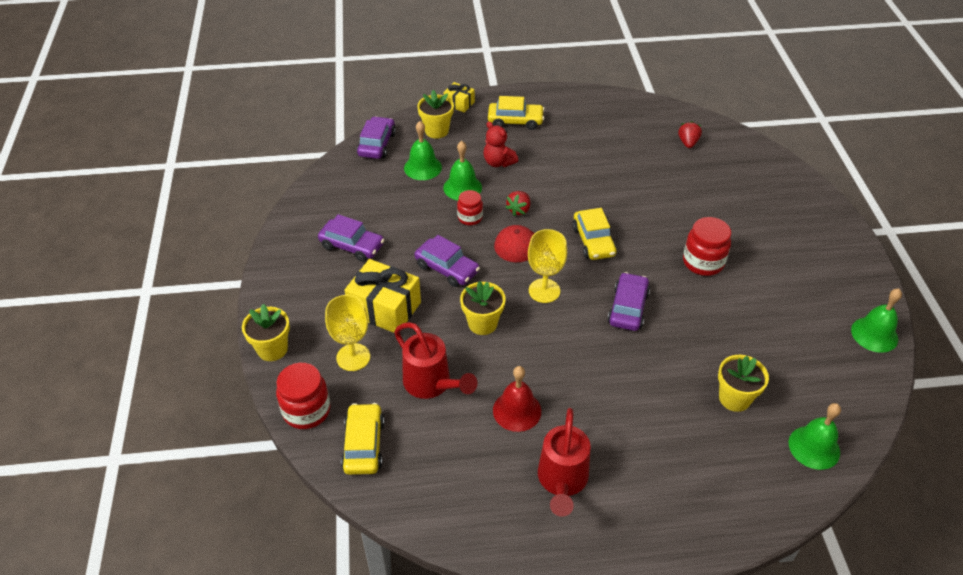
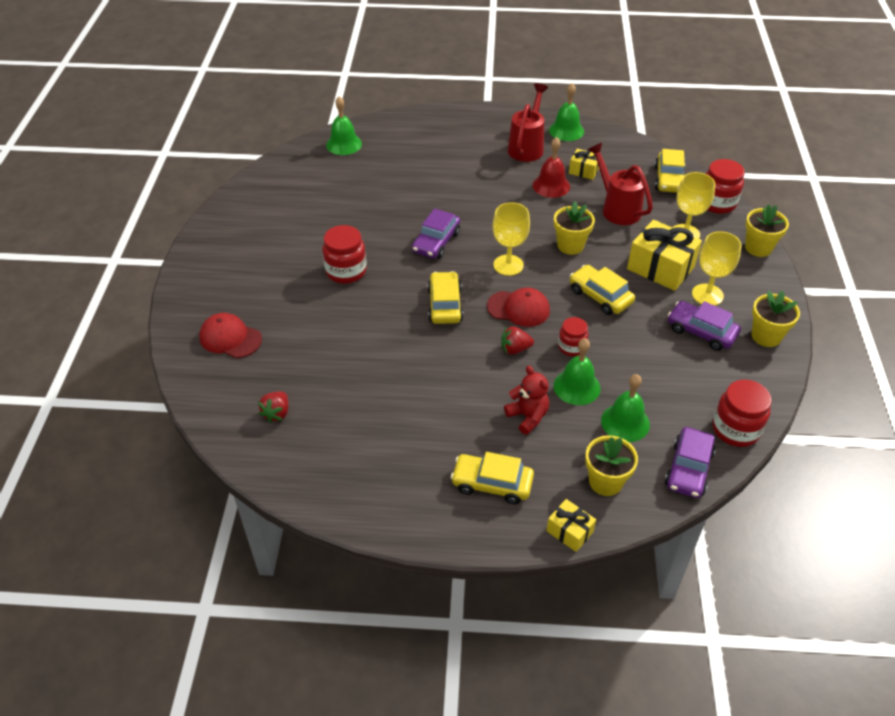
camera: 170 degrees left, 0 degrees up
(337, 172) = (735, 429): none -> red jar
(340, 284) = (707, 295): none -> yellow goblet
(447, 268) = (600, 296): purple car -> yellow car
(477, 444) = (584, 171): none -> yellow gift
(519, 210) = (515, 349): red strawberry -> red strawberry turned 135 degrees counterclockwise
(734, 398) = (382, 174): yellow flower pot -> yellow flower pot (766, 336)
(764, 189) = (230, 338): none -> red cap
(874, 334) = (239, 200): green bell -> green bell (566, 130)

